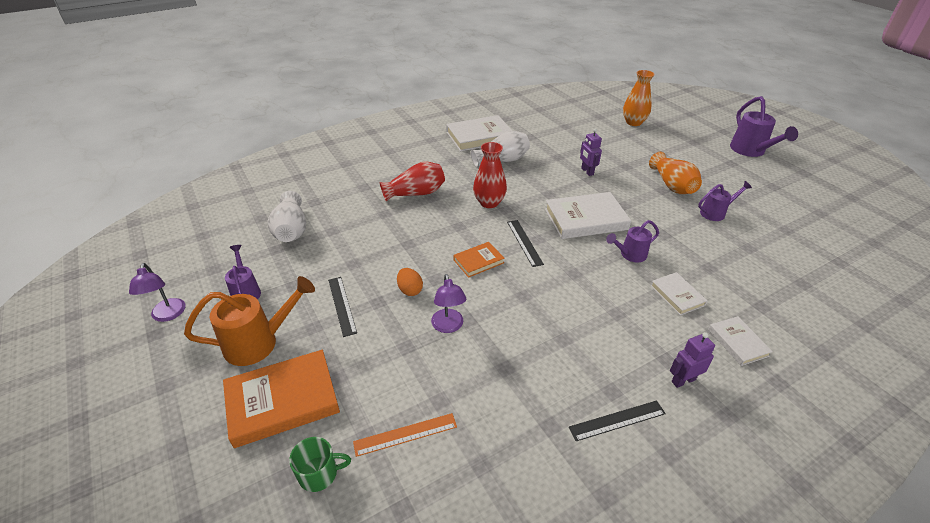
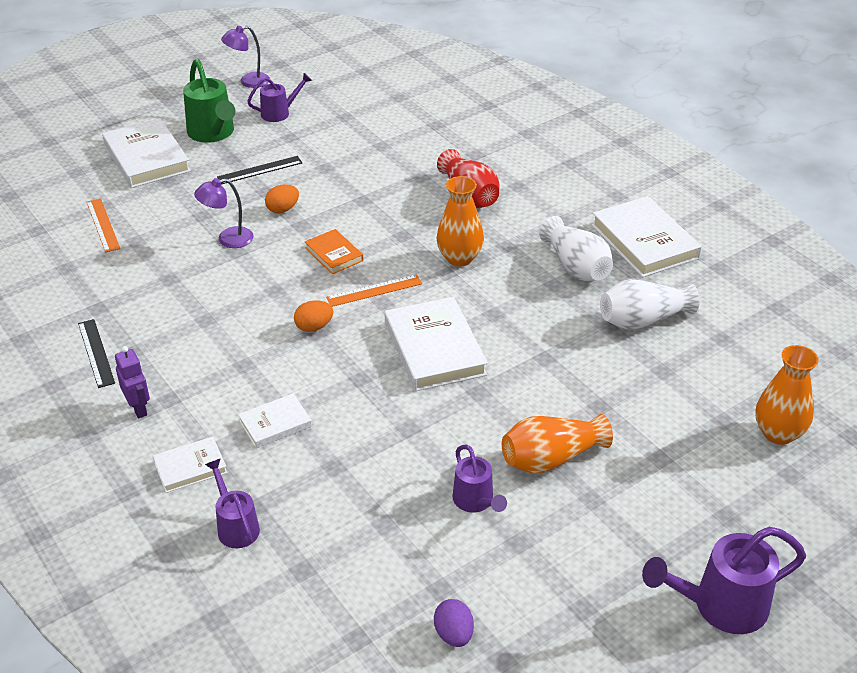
camera: 85 degrees right, 0 degrees up
(259, 342) = (213, 133): orange watering can -> green watering can
(282, 400) = (147, 158): orange book -> white book
(291, 230) = (380, 119): white vase -> white vase (643, 320)
(319, 473) = (75, 187): green mug -> none
(489, 202) = (459, 258): red vase -> orange vase
(524, 242) = (374, 290): black ruler -> orange ruler
(568, 274) = (314, 327): none -> orange egg
(587, 171) = (568, 357): purple robot -> none
(630, 254) = (357, 387): purple watering can -> purple watering can (236, 526)
(814, 227) = (454, 634): none -> purple egg

